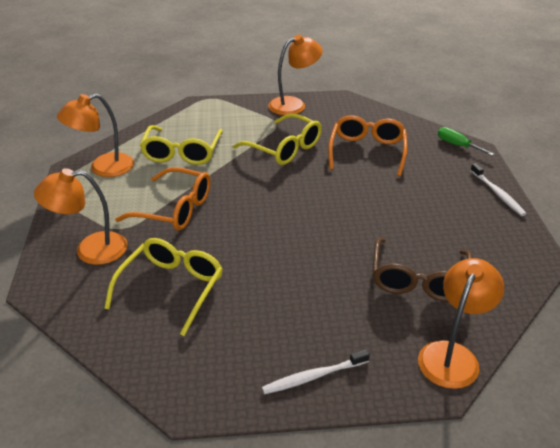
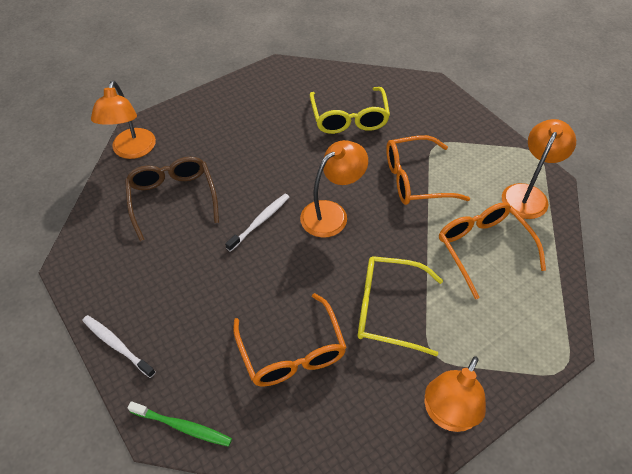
camera: 150 degrees right, 15 degrees up
(90, 250) = (435, 120): orange lamp -> orange lamp (331, 213)
(182, 153) = (483, 248): yellow glasses -> orange glasses
(313, 377) = (217, 105): white toothbrush -> white toothbrush (260, 221)
(457, 145) = (183, 427): green screwdriver -> green toothbrush

